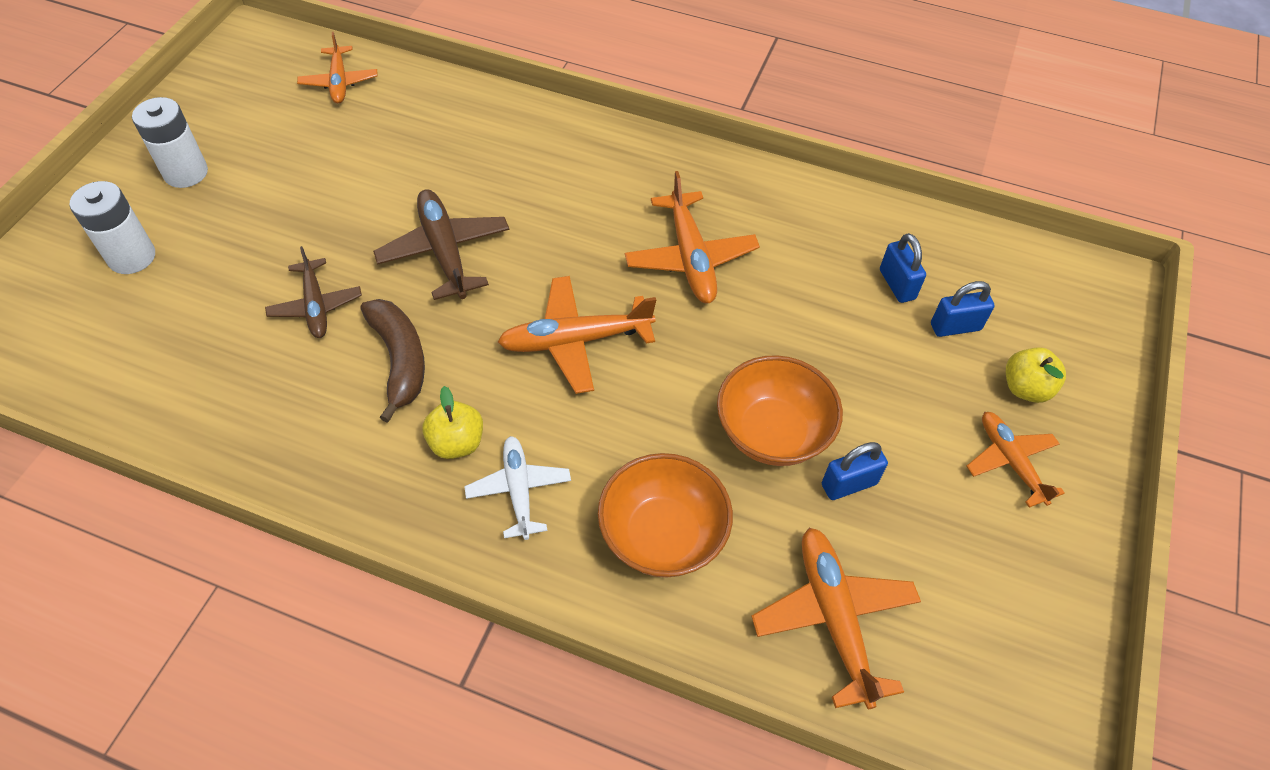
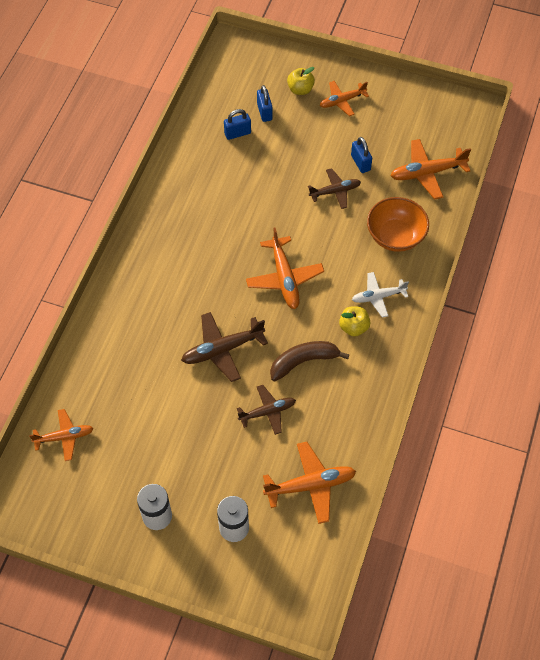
camera: 90 degrees left, 5 degrees up
(690, 257) = (222, 225): orange plane -> orange plane (310, 485)
(772, 432) = (335, 191): orange bowl -> brown plane

